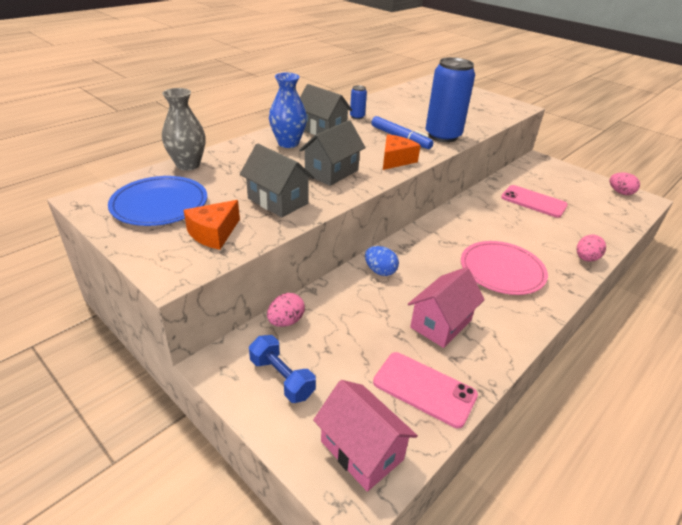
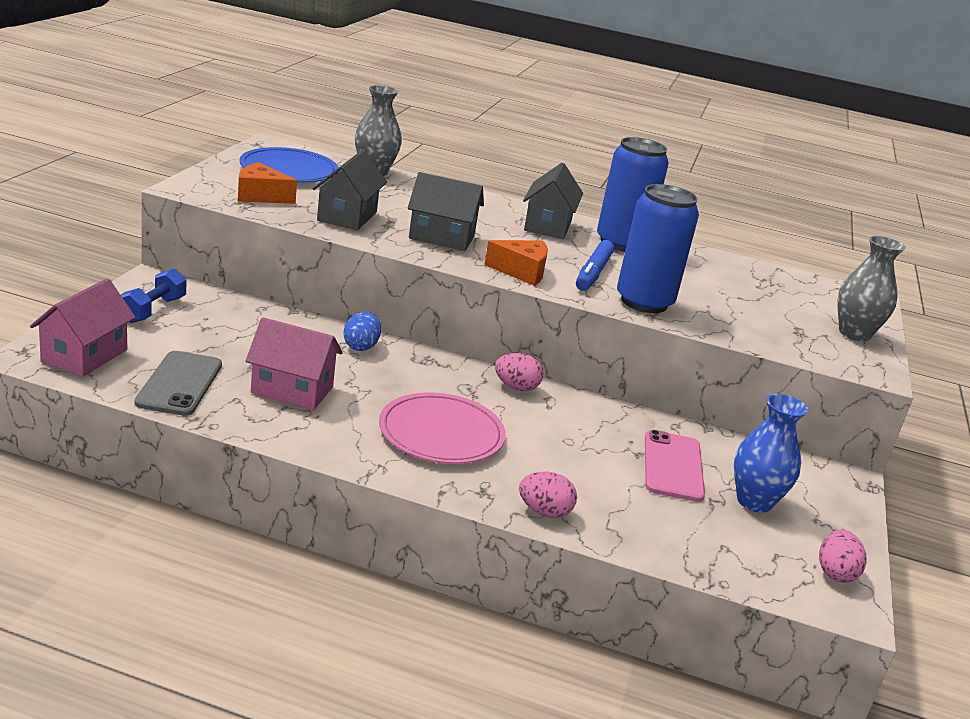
camera: 60 degrees right, 10 degrees down
(286, 321) = (232, 303): pink egg -> pink egg (516, 387)
(288, 143) = (484, 210): blue vase -> blue vase (754, 501)
(357, 116) = (621, 243): blue can -> blue can, size x2.30
(424, 389) = (179, 384): pink phone -> grey phone
(480, 97) = (854, 334): none -> grey vase

